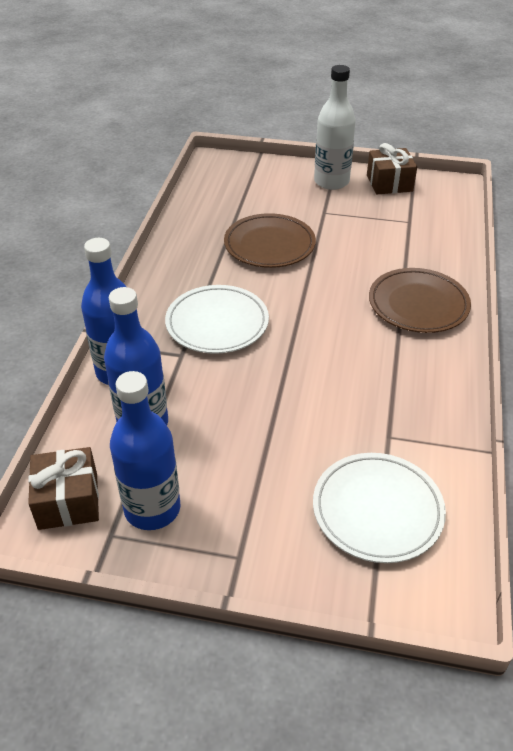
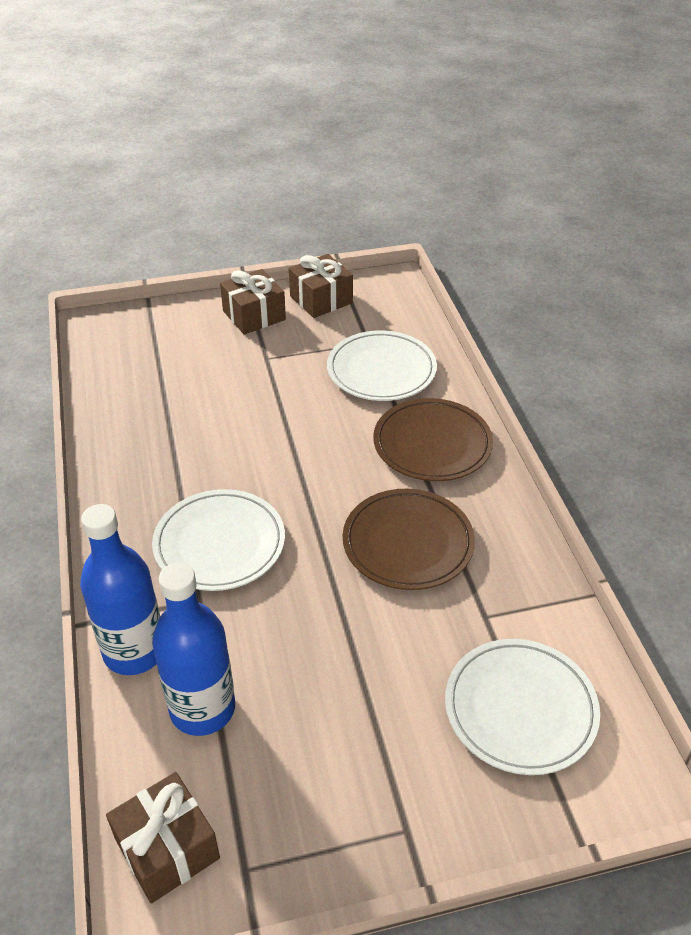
camera: 25 degrees left, 0 degrees up
(152, 509) = (276, 814): blue bottle -> none
(269, 245) = (226, 420): brown plate -> brown plate (408, 543)
(331, 182) = (254, 315): white bottle -> brown gift
(408, 243) = (381, 370): none -> white plate

